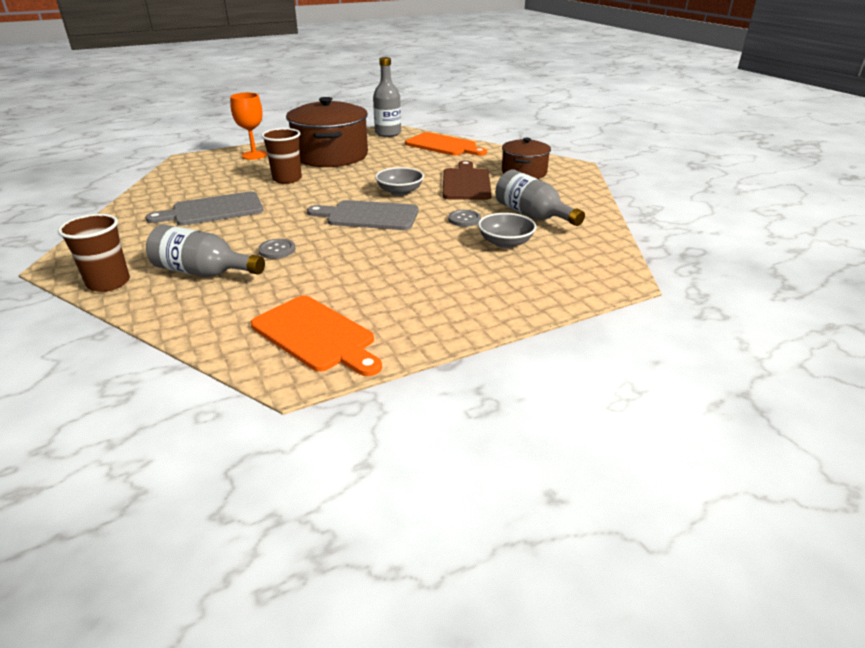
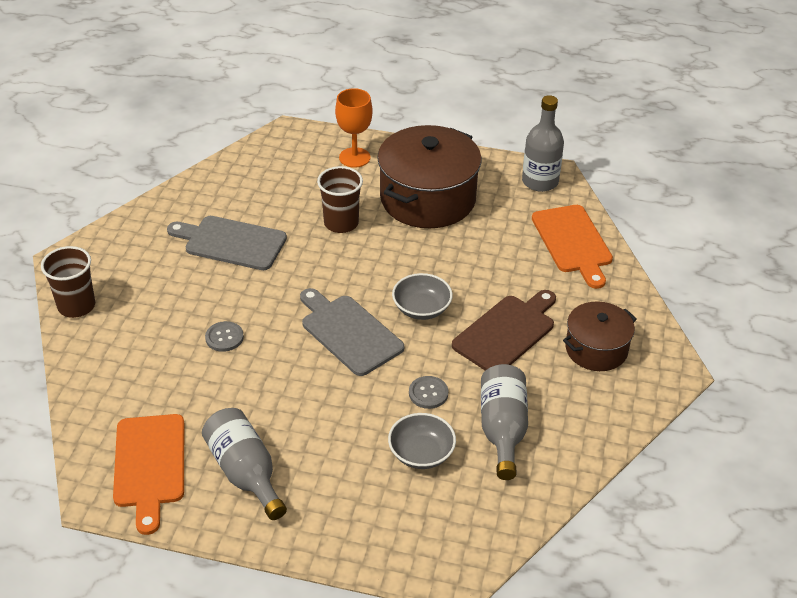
camera: 40 degrees right, 10 degrees up
(204, 272) = (146, 334): grey bottle -> grey bottle (245, 473)

